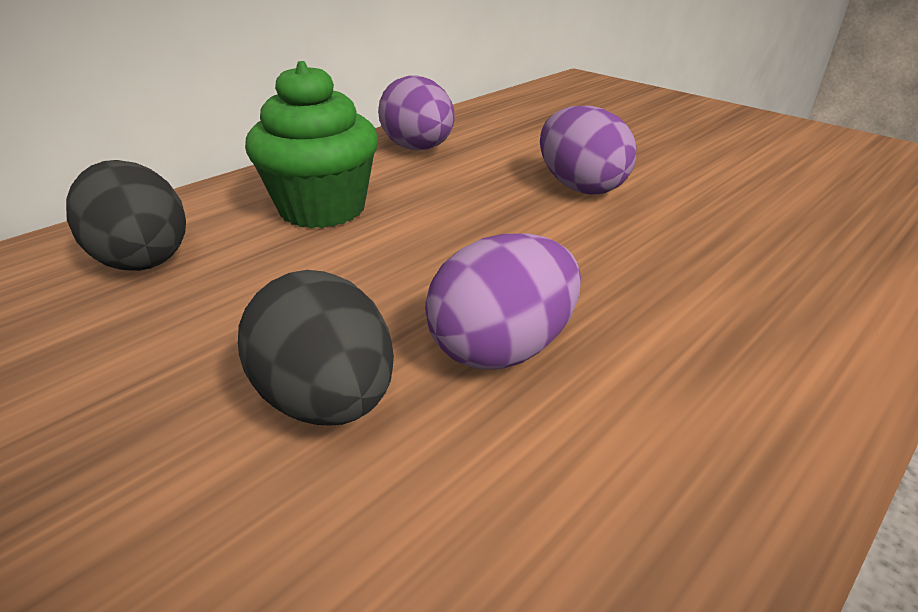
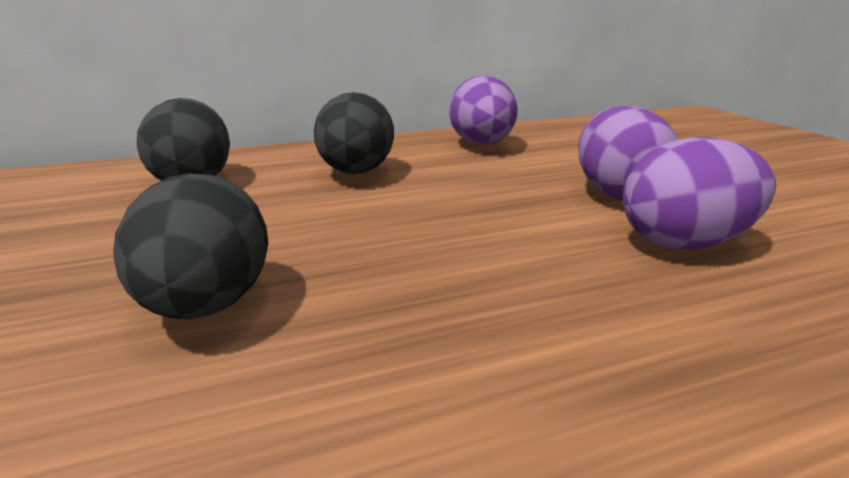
camera: 25 degrees right, 10 degrees down
(322, 208) = (356, 172): green cupcake -> black egg
(502, 348) = (400, 307): purple egg -> purple egg (684, 243)

